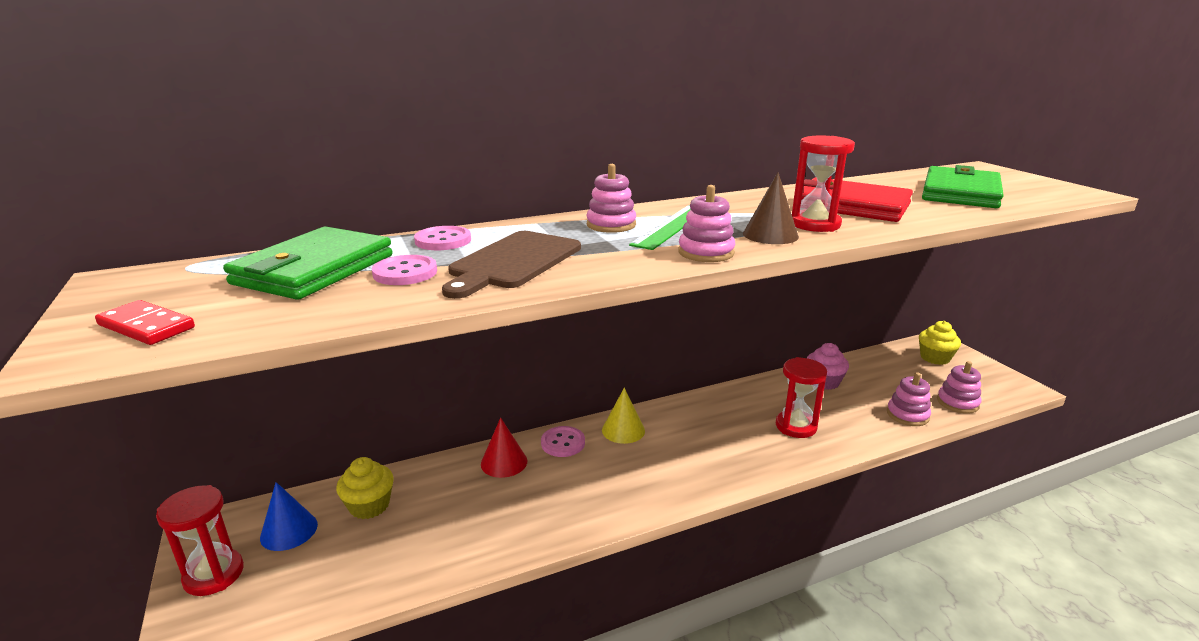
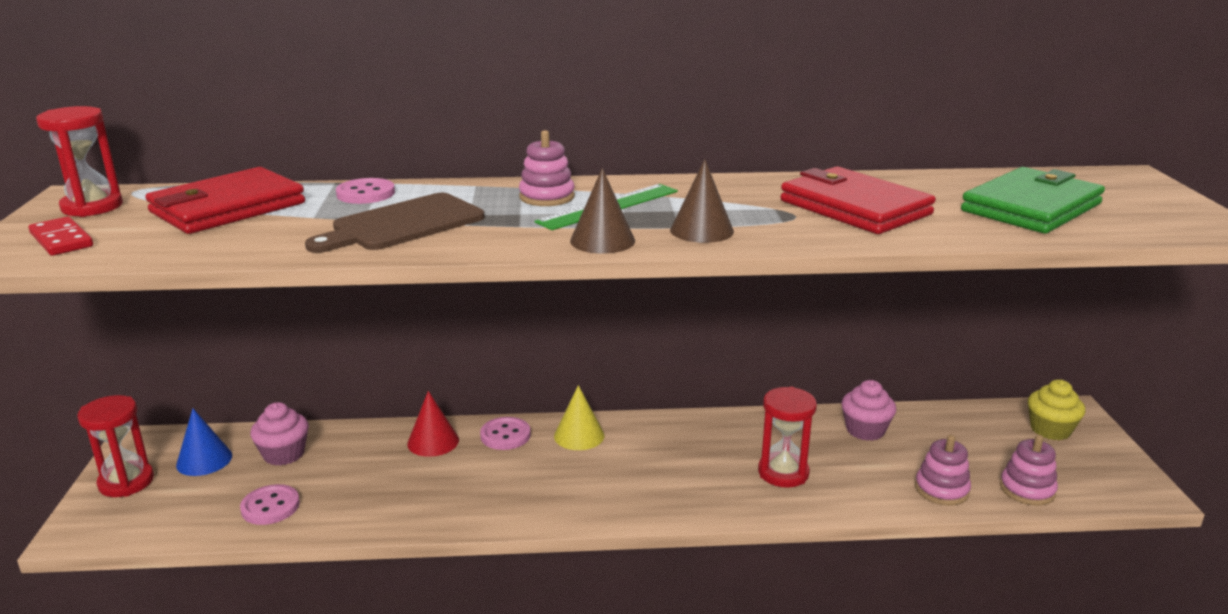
camera: 20 degrees right, 0 degrees up
(314, 270) = (227, 208): green wallet -> red wallet
(369, 506) = (284, 454): yellow cupcake -> pink cupcake
(405, 273) = (297, 221): pink button -> pink button (270, 506)
(706, 252) = (602, 240): pink stacking toy -> brown cone
(815, 224) = (772, 225): red hourglass -> red hourglass (92, 207)

